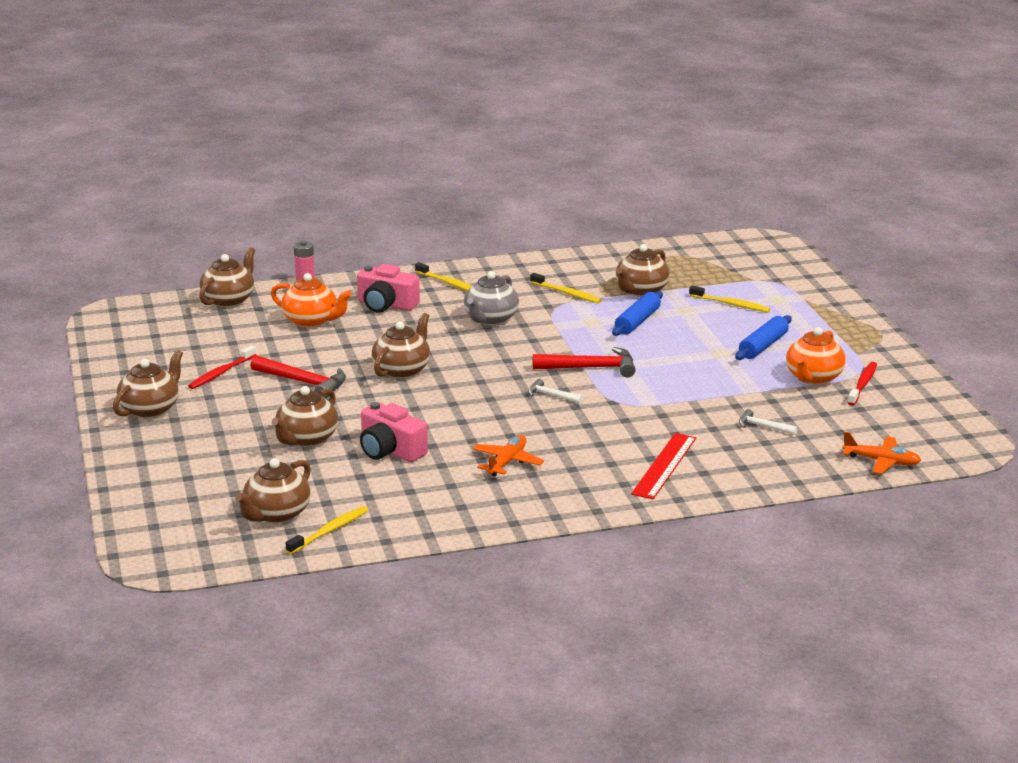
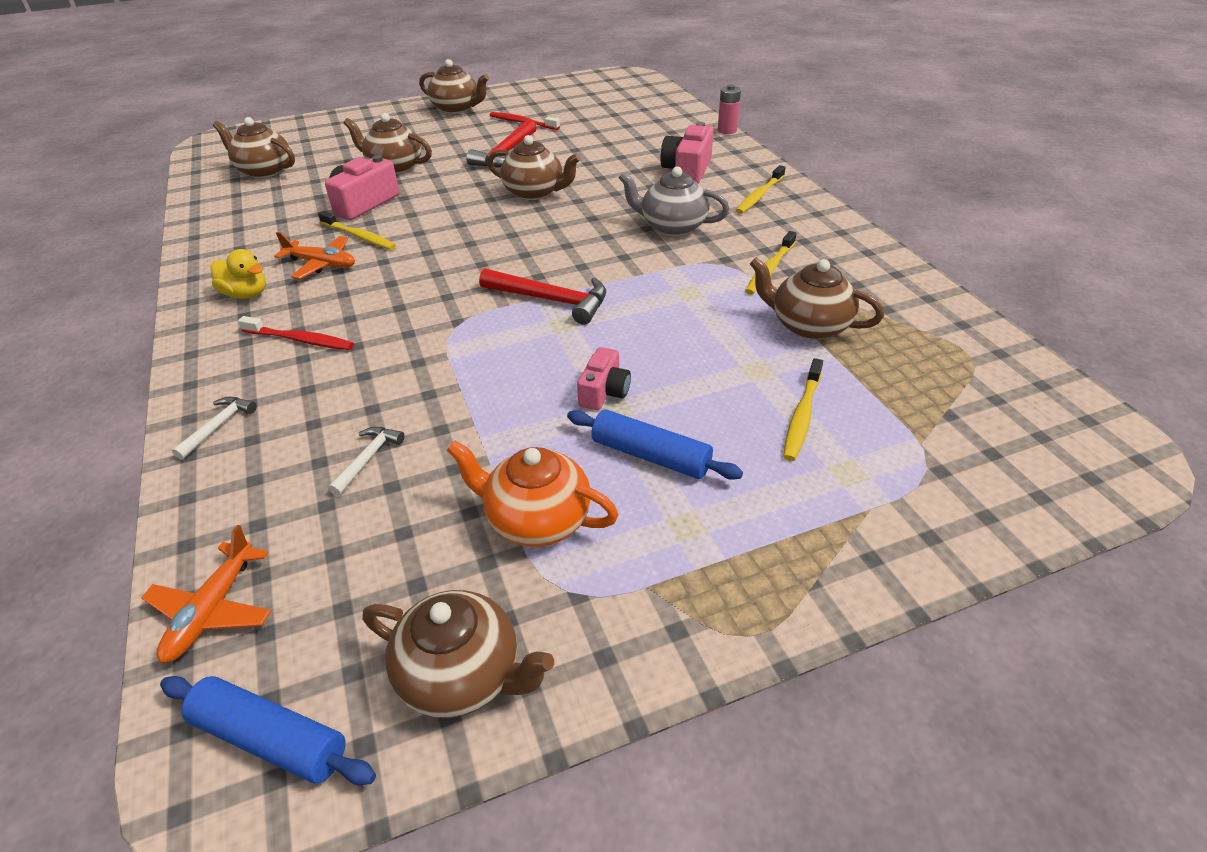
camera: 85 degrees right, 15 degrees up
(229, 300) = (670, 108): brown teapot -> brown teapot (463, 675)
(311, 321) = (637, 143): orange teapot -> none
(330, 531) = (224, 194): yellow toothbrush -> yellow toothbrush (359, 236)
(551, 395) = (476, 279): white hammer -> white hammer (218, 426)
(551, 492) = (246, 294): none -> yellow duck
(591, 368) = (551, 300): red hammer -> red hammer turned 60 degrees counterclockwise
(637, 321) = (702, 328): blue rolling pin -> blue rolling pin (271, 738)
(664, 466) = (278, 369): red ruler -> none
(703, 355) = (604, 392): none -> pink camera
(863, 384) = (513, 592): red toothbrush -> red toothbrush (300, 340)

